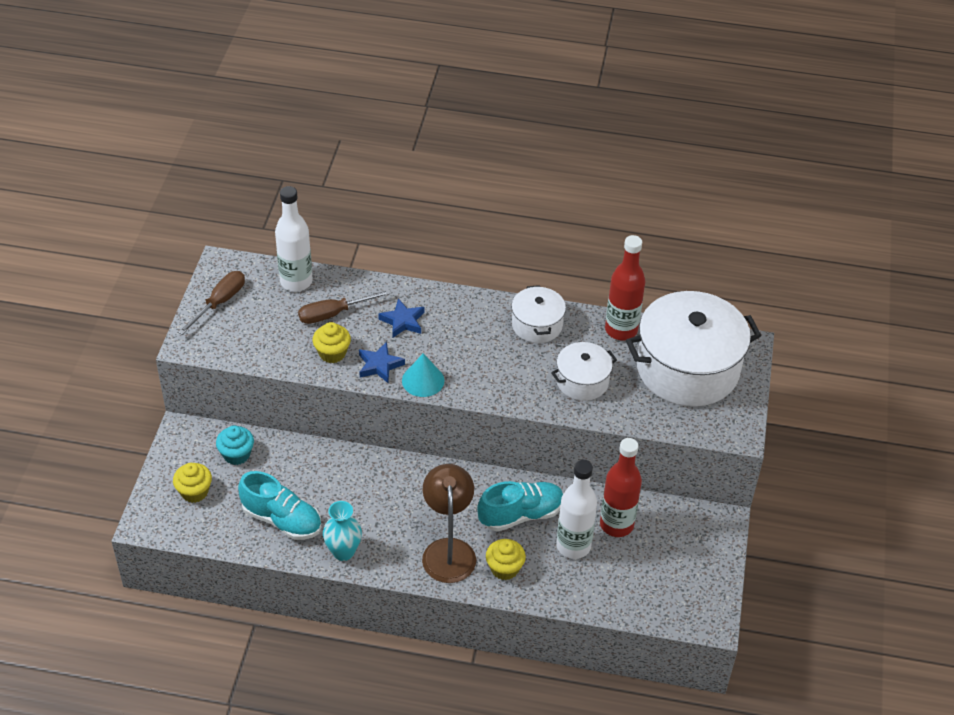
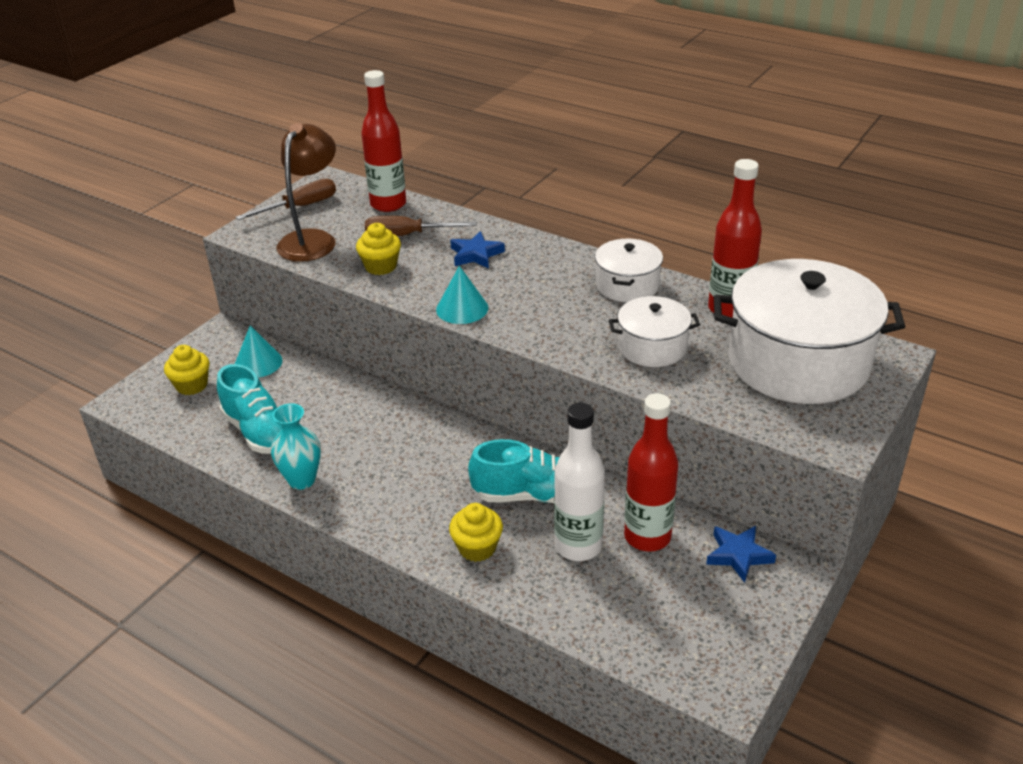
camera: 25 degrees right, 10 degrees down
(236, 454) = (258, 363): turquoise cupcake -> turquoise cone
(296, 282) = (388, 204): white bottle -> red bottle
(379, 365) = (423, 286): blue star -> blue star (738, 555)
(448, 550) = (421, 510): brown lamp -> brown lamp (312, 239)

